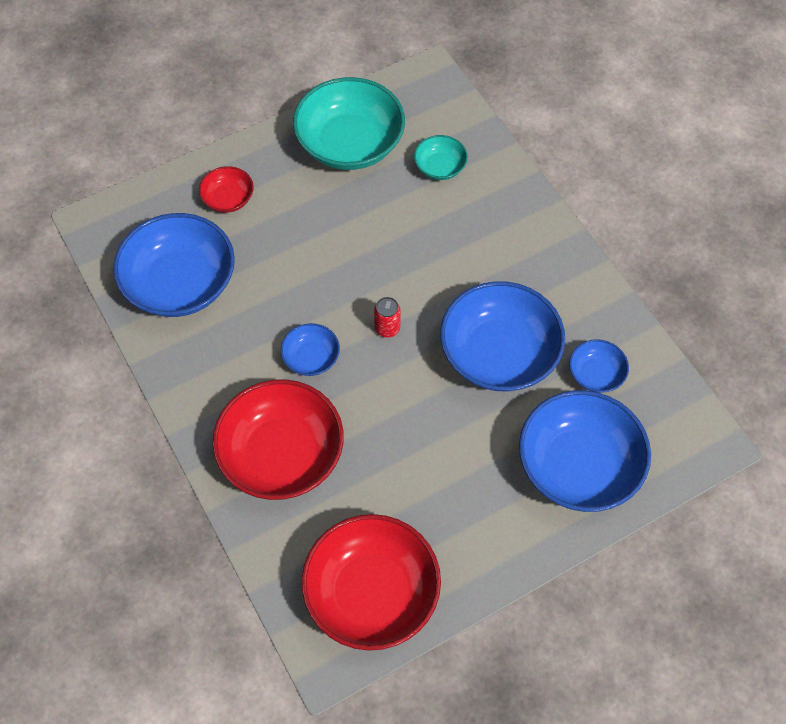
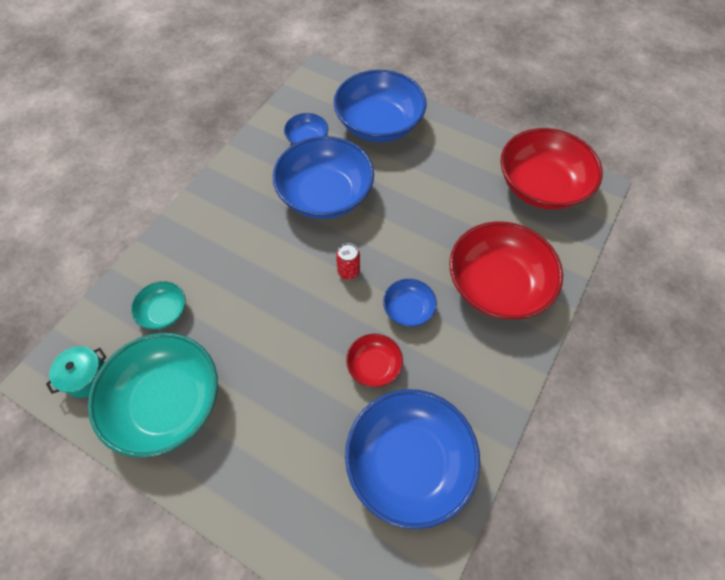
camera: 120 degrees left, 0 degrees up
(228, 199) = (290, 480): red bowl -> red bowl (374, 366)
(411, 99) = (86, 377): none -> turquoise pot

